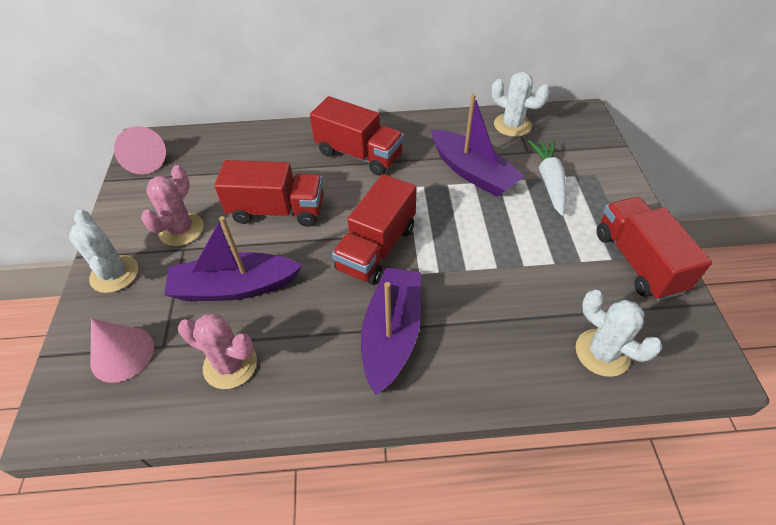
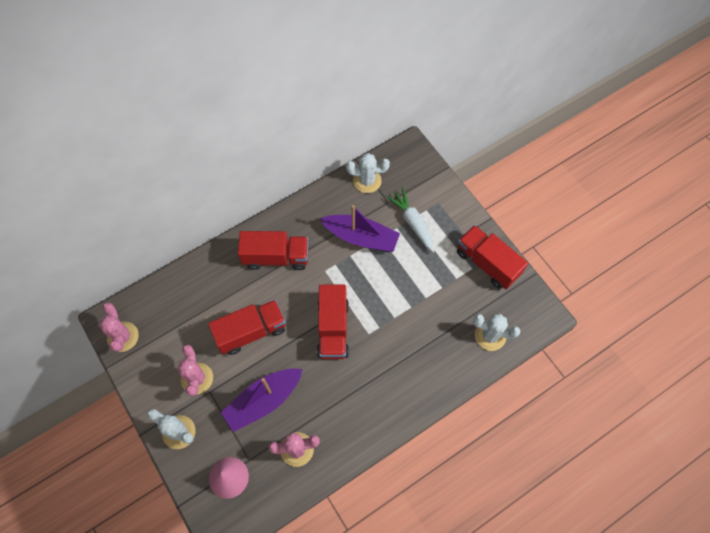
camera: 30 degrees left, 15 degrees up
(144, 161) = (123, 337): pink cone -> pink cactus
(392, 334) = (375, 383): purple boat -> none

